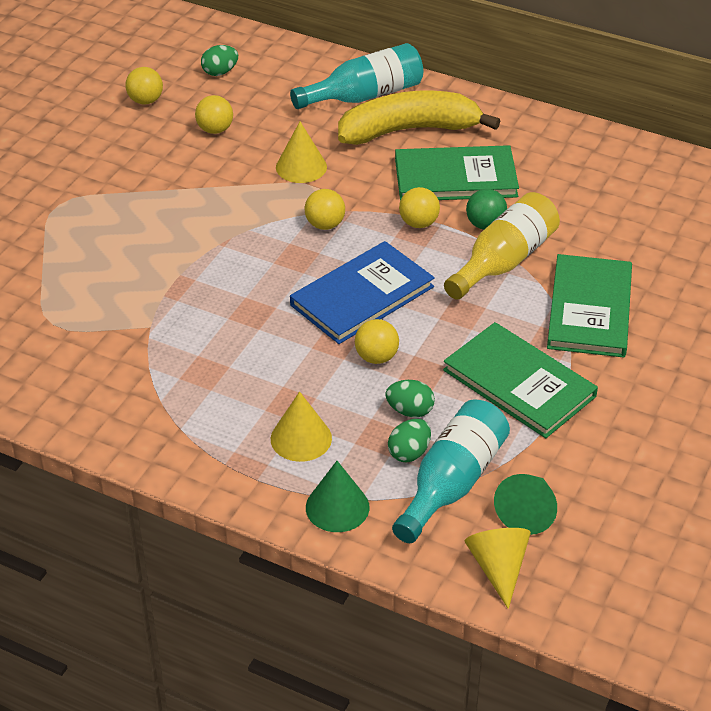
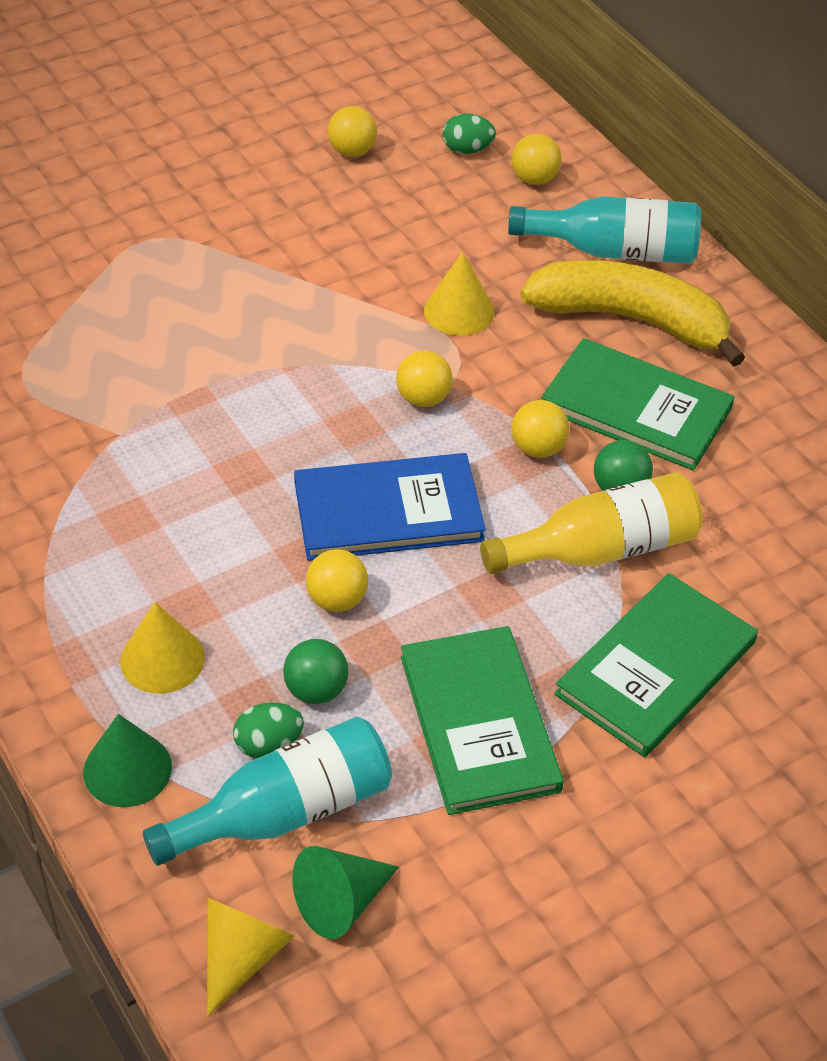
camera: 30 degrees right, 5 degrees up
(215, 130) = (399, 220): yellow ball -> yellow ball (534, 179)
(410, 411) = (316, 690): green egg -> green ball

